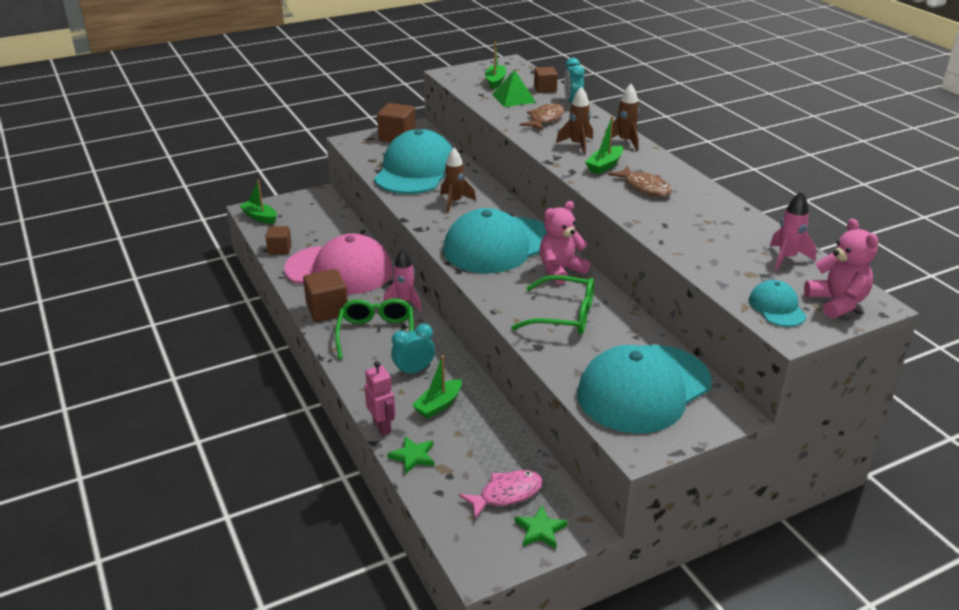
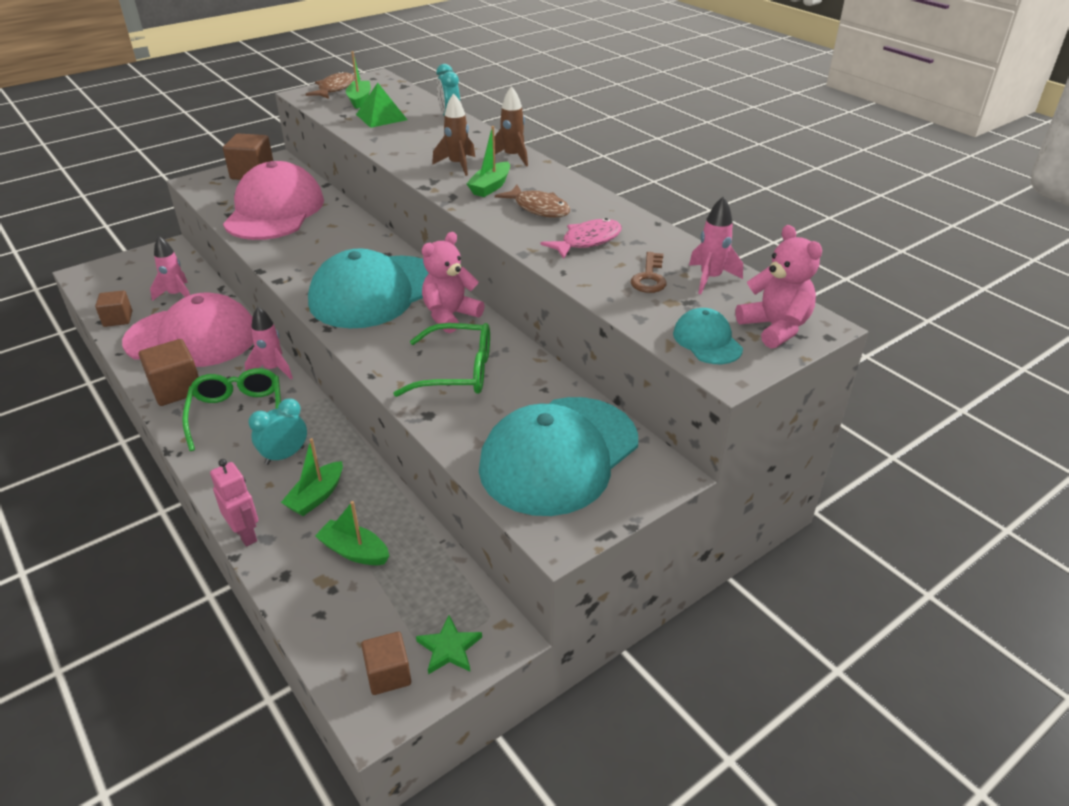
camera: 10 degrees left, 5 degrees up
(260, 217) = (94, 282): green boat -> green boat (354, 551)
(327, 234) = (177, 295): none -> pink rocket
(413, 456) = (285, 569): green star -> none
(416, 170) = (274, 211): turquoise cap -> pink cap
(454, 202) = (321, 244): brown rocket -> none
(506, 494) = (405, 605): pink fish -> pink fish (587, 241)
(545, 89) = (417, 104): brown cube -> brown cube (388, 674)
(545, 119) = (418, 138): brown fish -> brown fish (334, 89)
(734, 252) = (649, 277): none -> brown key

